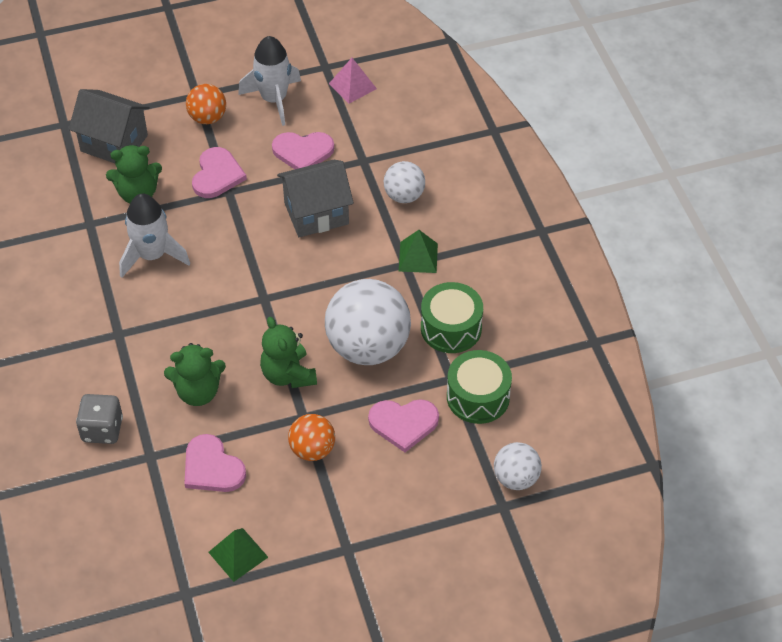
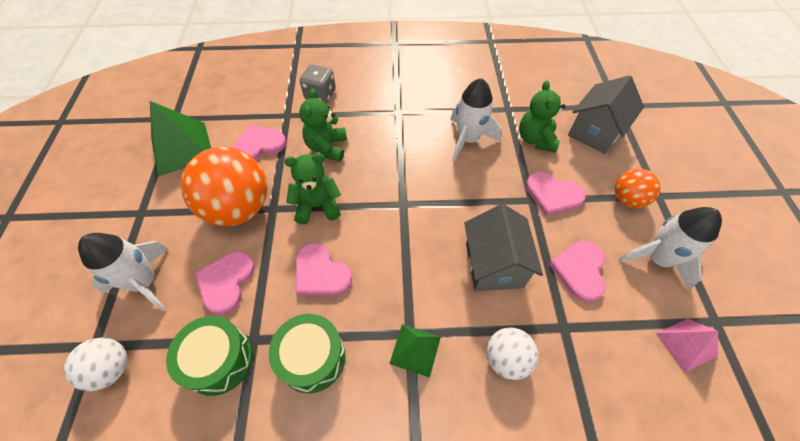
camera: 105 degrees right, 5 degrees up
(238, 554) = (182, 148): green pyramid -> green pyramid, size x1.73
(312, 449) = (239, 208): orange ball -> orange ball, size x1.90
(368, 347) = (320, 273): white ball -> pink heart
(427, 497) = (145, 282): none -> white rocket

